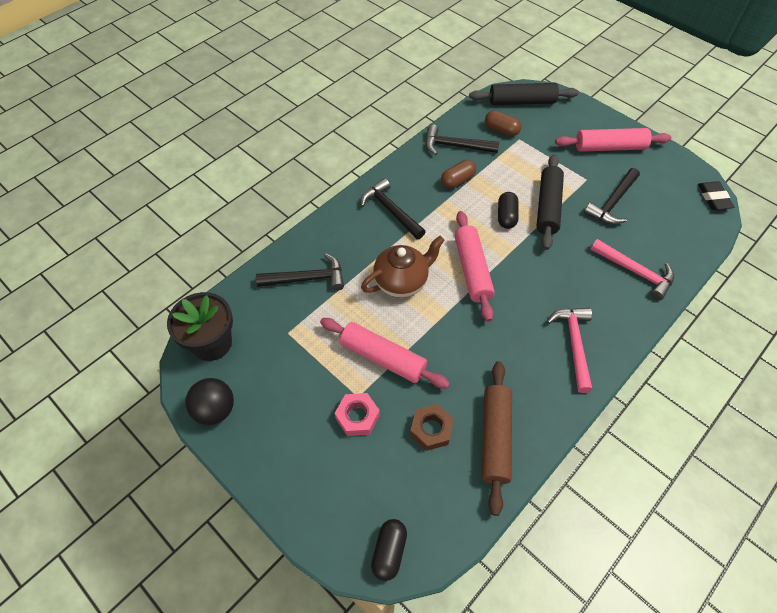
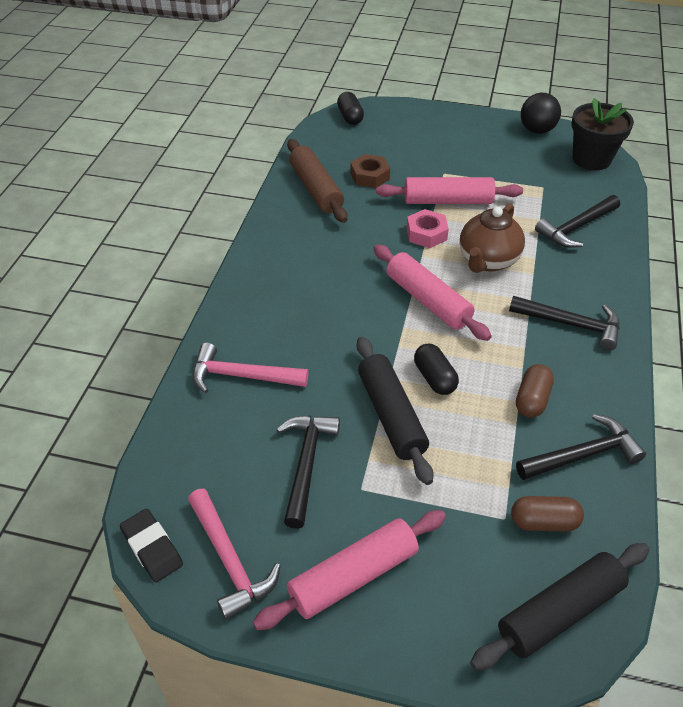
camera: 150 degrees right, 10 degrees down
(357, 417) = (432, 162): pink nut -> pink nut (426, 234)
(574, 344) = (282, 276): pink hammer -> pink hammer (230, 560)

